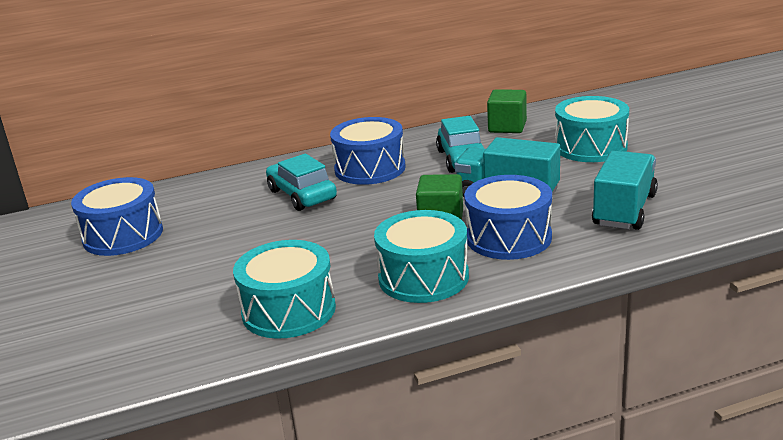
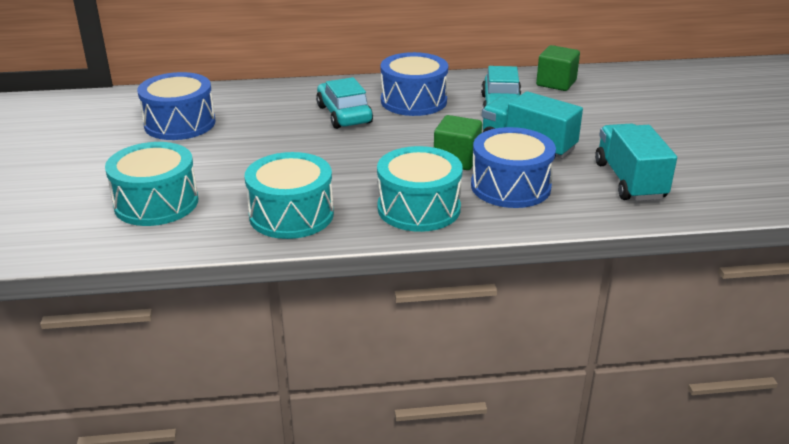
camera: 10 degrees right, 5 degrees up
(590, 147) = (626, 116): turquoise drum -> turquoise drum (156, 203)
(624, 210) = (629, 181): turquoise truck -> turquoise truck turned 45 degrees counterclockwise

